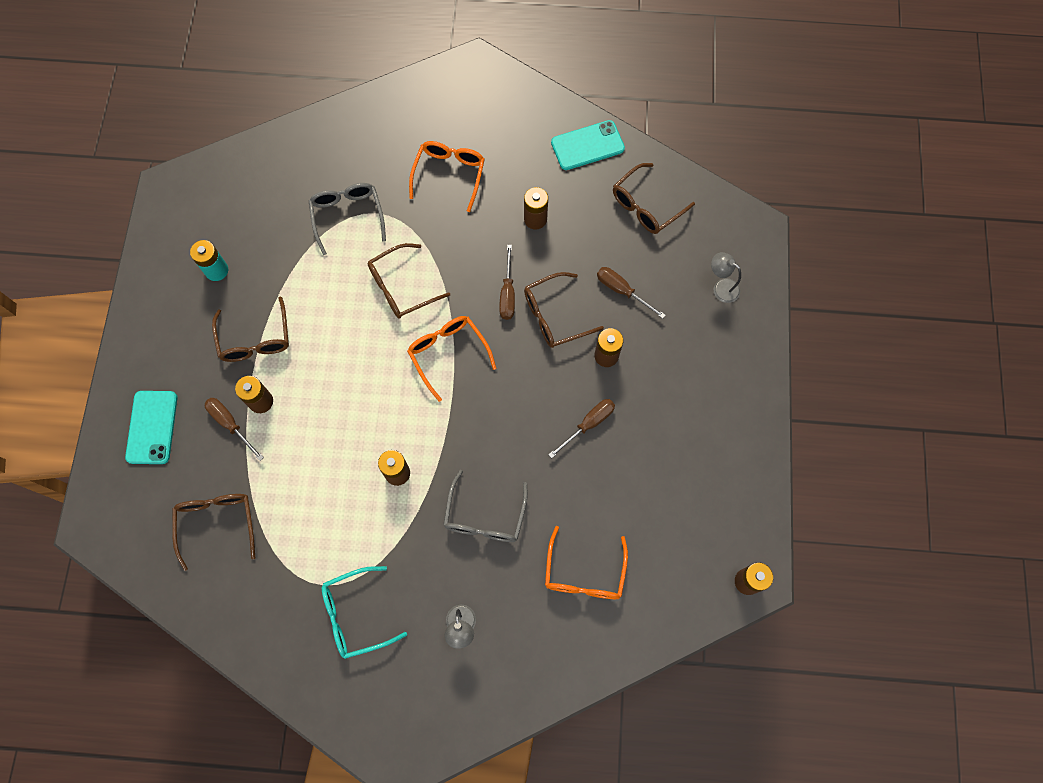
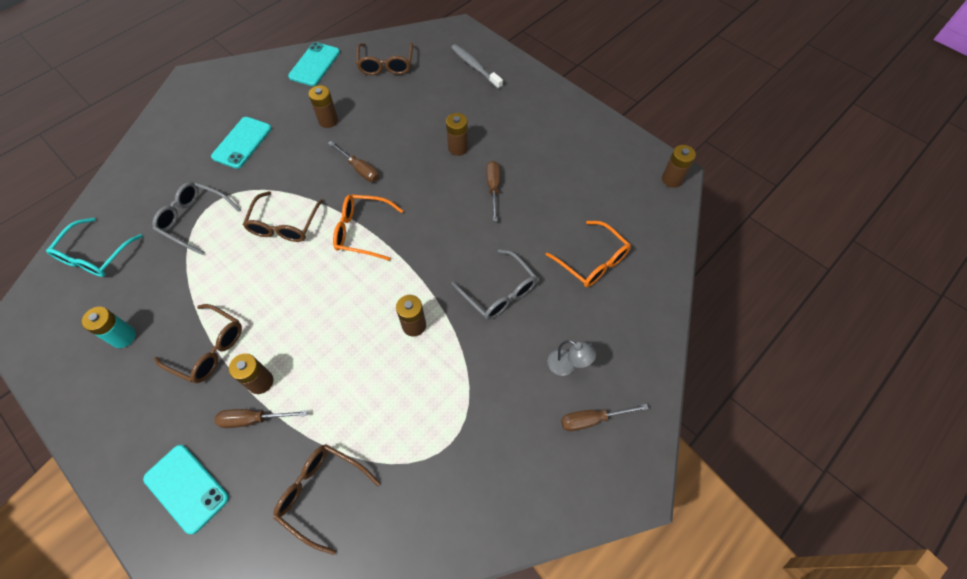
camera: 50 degrees left, 10 degrees down
(355, 615) = (495, 436): turquoise glasses -> turquoise glasses (95, 256)
(449, 174) = (242, 143): orange glasses -> turquoise phone
(554, 316) = (403, 155): brown glasses -> none
(622, 291) = (425, 112): brown screwdriver -> brown screwdriver (592, 419)
(721, 287) = (475, 67): grey lamp -> grey toothbrush

